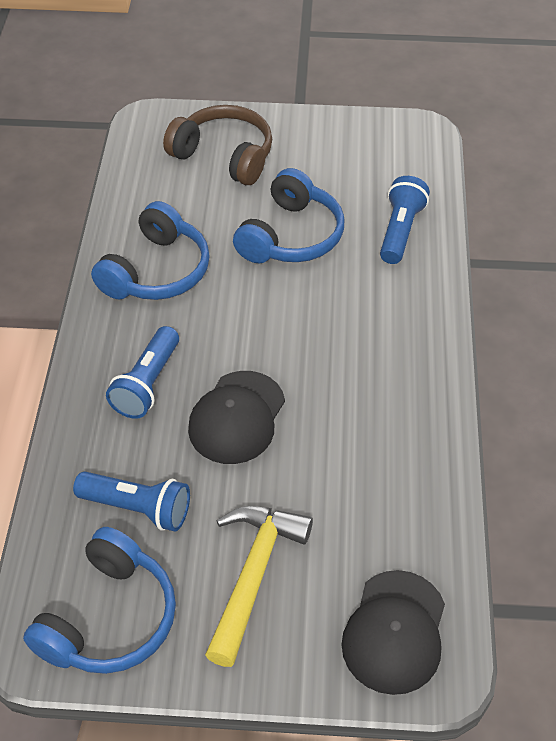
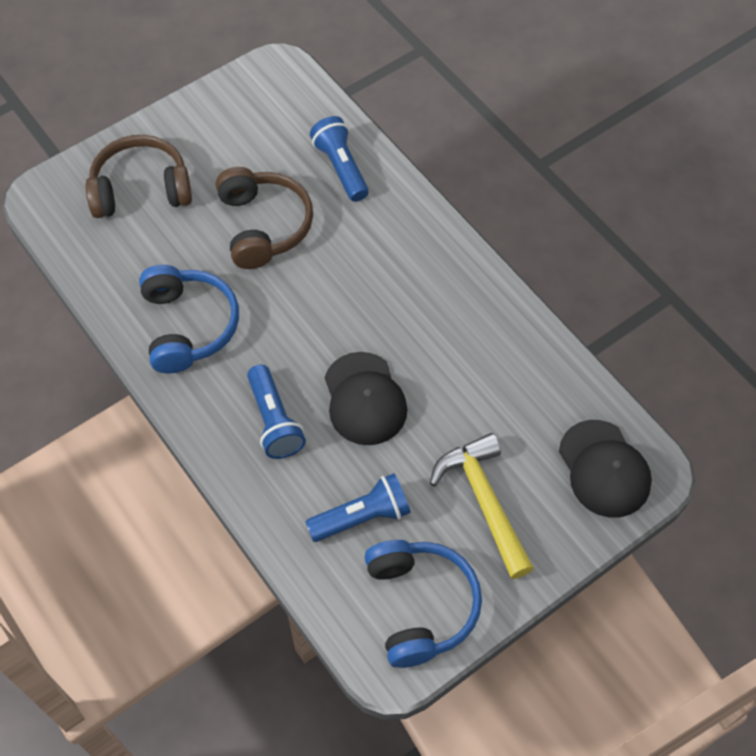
camera: 40 degrees left, 10 degrees up
(291, 236) = (264, 226): blue headphones -> brown headphones

